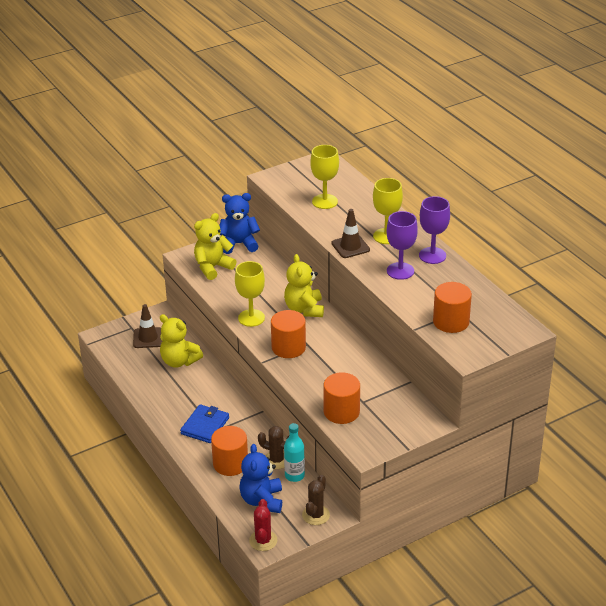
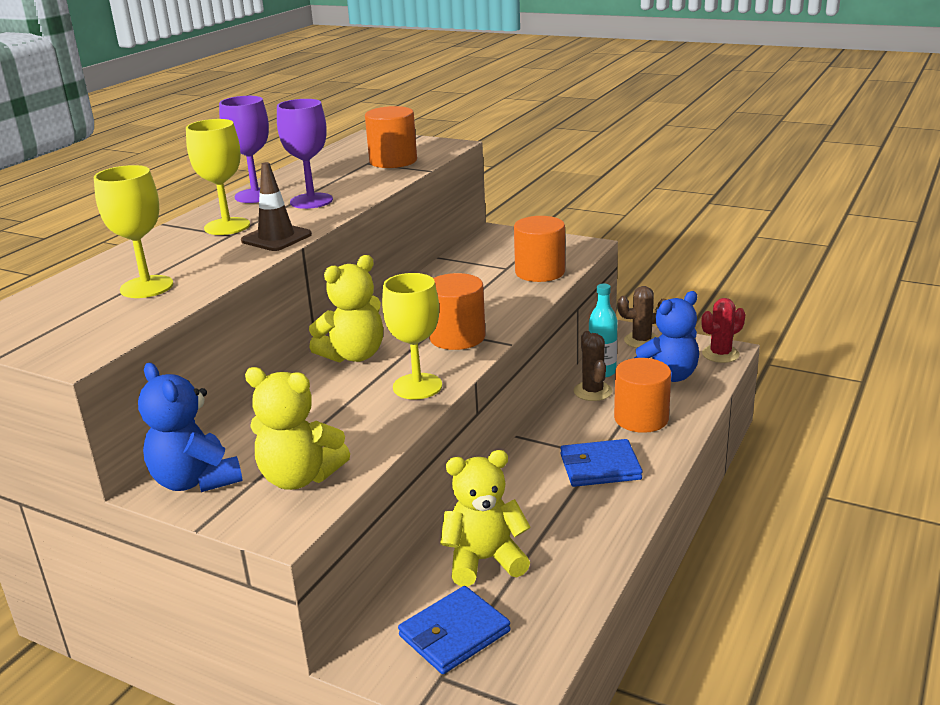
camera: 120 degrees left, 10 degrees down
(148, 338) = (454, 633): brown traffic cone -> blue wallet
(179, 361) = (484, 560): yellow teddy bear -> yellow teddy bear turned 105 degrees counterclockwise

